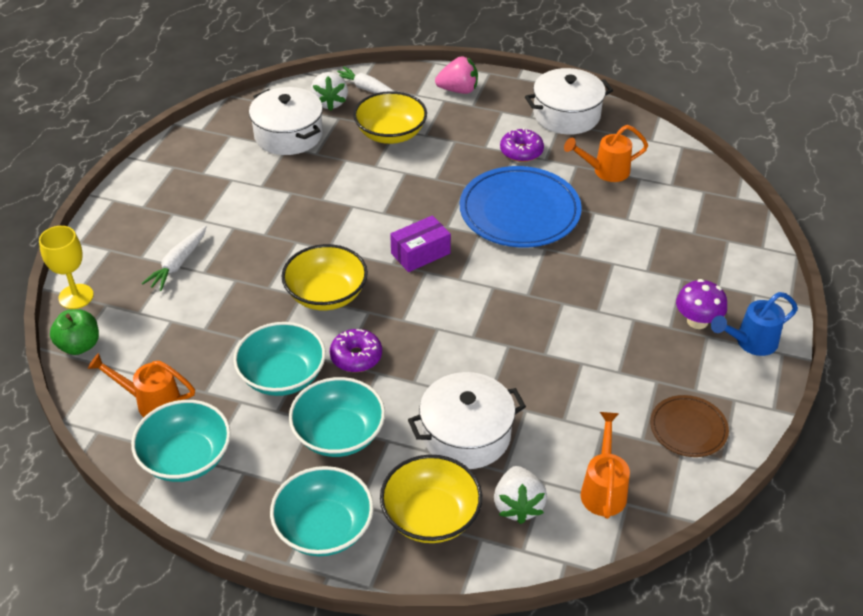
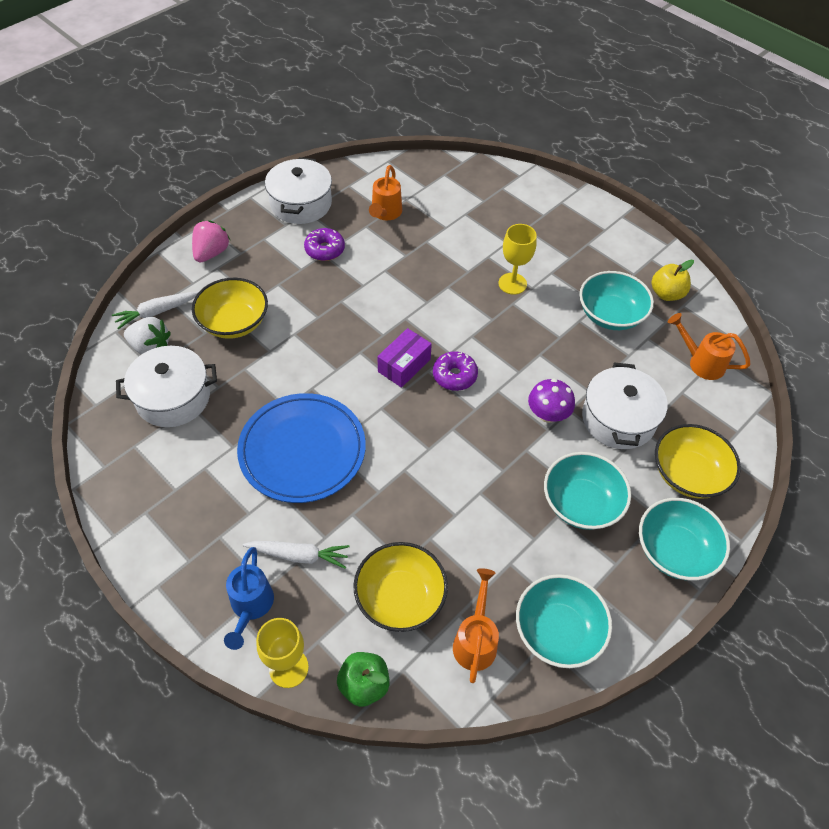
camera: 65 degrees left, 10 degrees up
(151, 402) = (475, 639): orange watering can -> orange watering can turned 150 degrees clockwise
(178, 263) = (299, 555): white carrot -> white carrot turned 45 degrees counterclockwise
(282, 376) = (496, 520): turquoise bowl -> turquoise bowl (610, 315)
(326, 294) = (414, 450): yellow bowl -> yellow bowl (400, 597)
(356, 357) = (500, 457): purple donut -> purple donut (454, 376)
(420, 253) = (404, 365): purple box -> purple box turned 45 degrees clockwise
(518, 505) = (698, 417): white strawberry -> none
(519, 211) = (396, 282): blue plate -> blue plate (302, 450)
(590, 294) = (512, 284): none -> yellow goblet
(688, 428) = (666, 294): brown plate -> yellow apple
(697, 321) = (571, 241): purple mushroom -> purple mushroom (548, 414)
(750, 343) = (605, 226): blue watering can -> blue watering can (250, 607)

